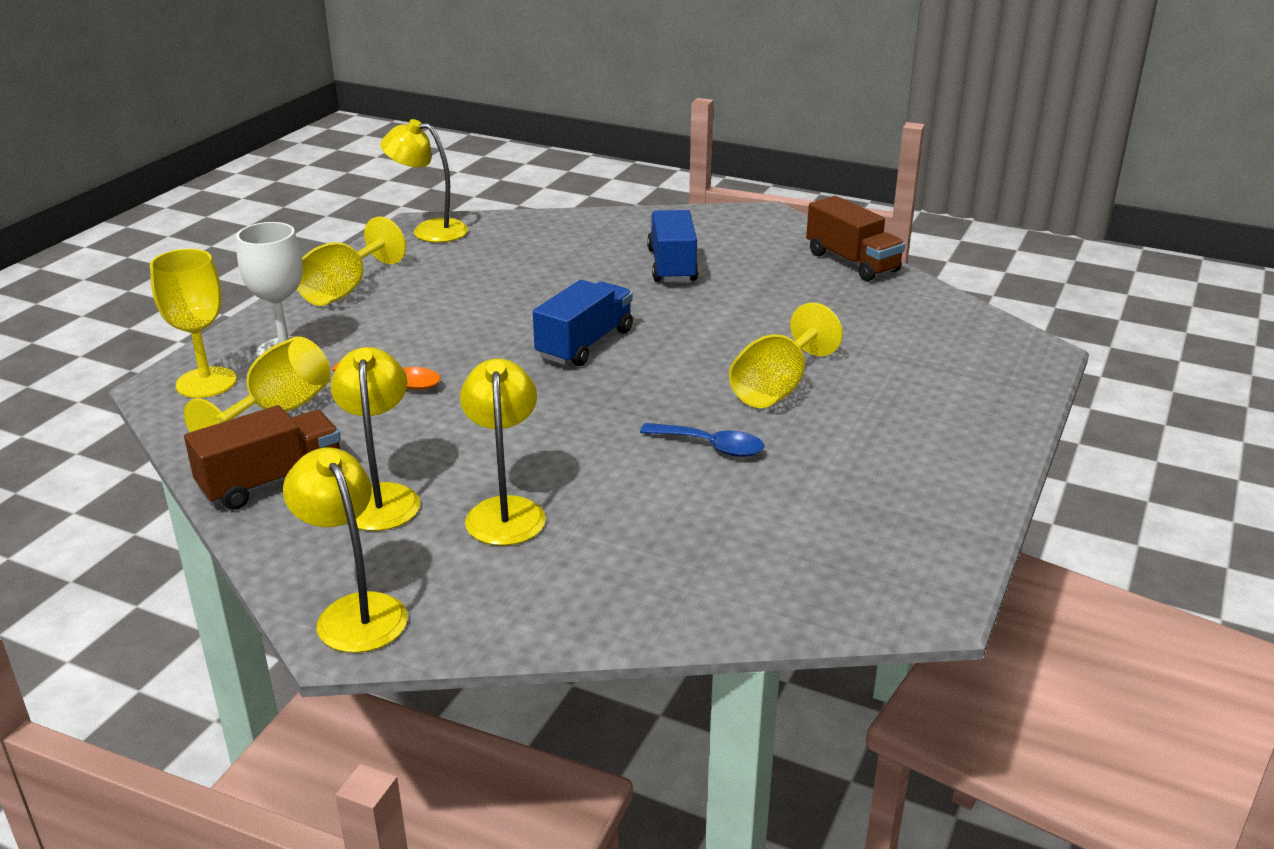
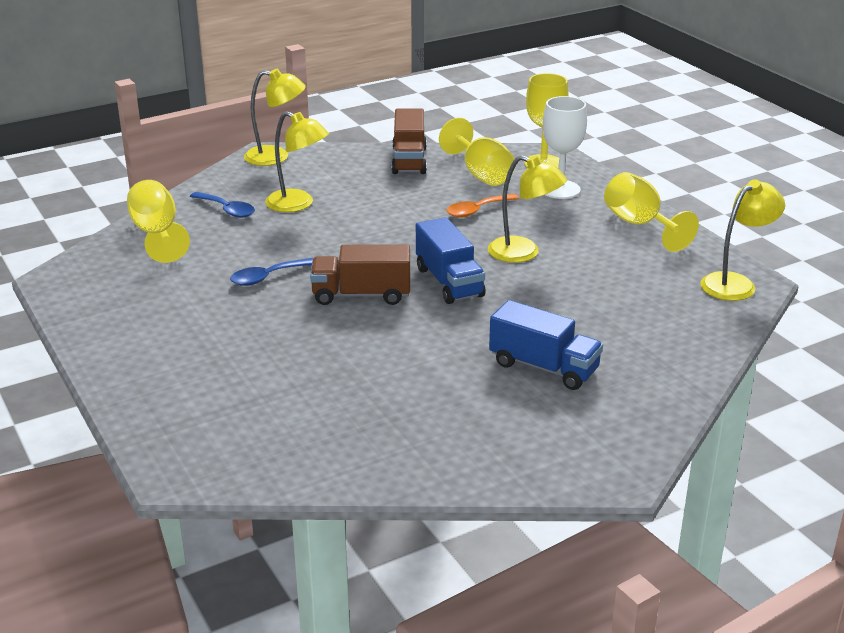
camera: 125 degrees right, 0 degrees up
(381, 497) = (356, 180): yellow lamp -> yellow lamp (524, 253)
(586, 562) = (227, 210): none -> blue spoon
(776, 388) = (296, 327): yellow goblet -> yellow goblet (157, 234)
(852, 262) = (445, 469): brown truck -> brown truck (361, 295)

